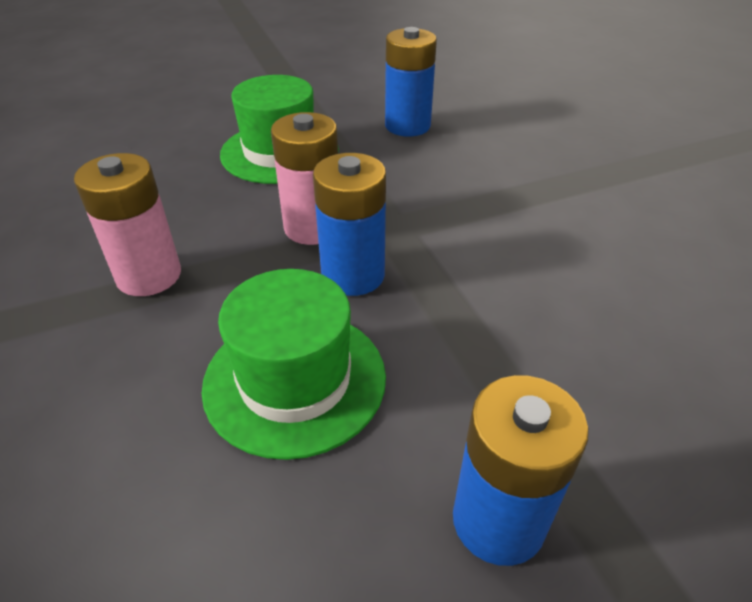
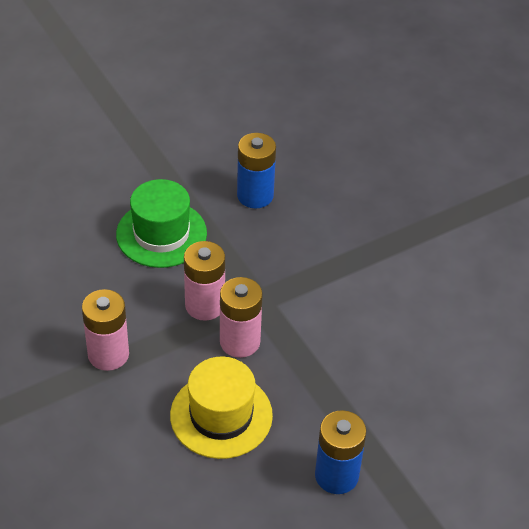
camera: 10 degrees left, 5 degrees up
(295, 380) = (221, 415): green hat -> yellow hat
(353, 275) = (240, 342): blue battery -> pink battery

